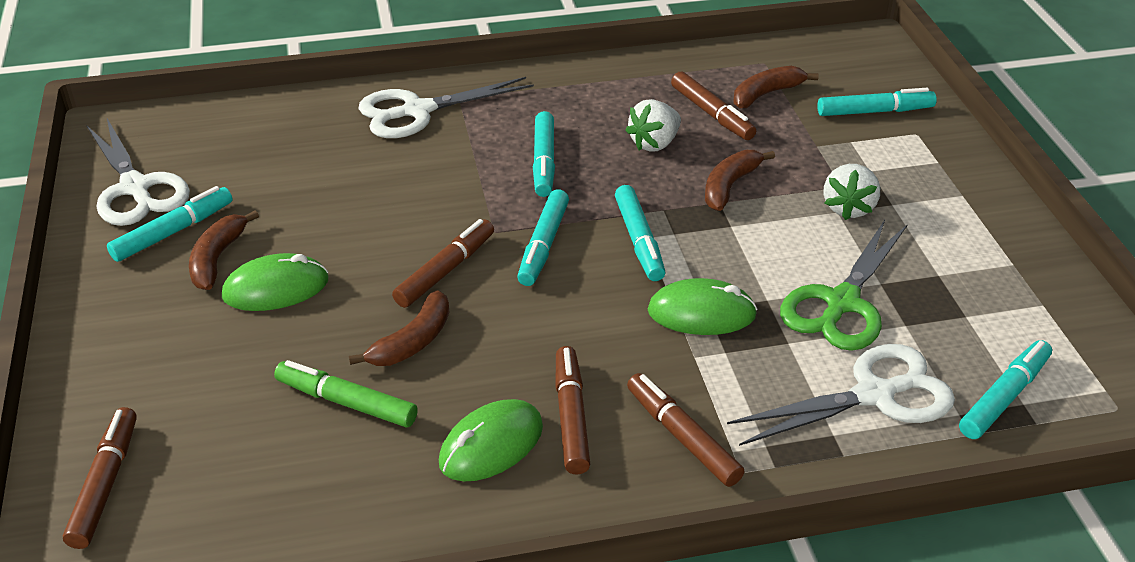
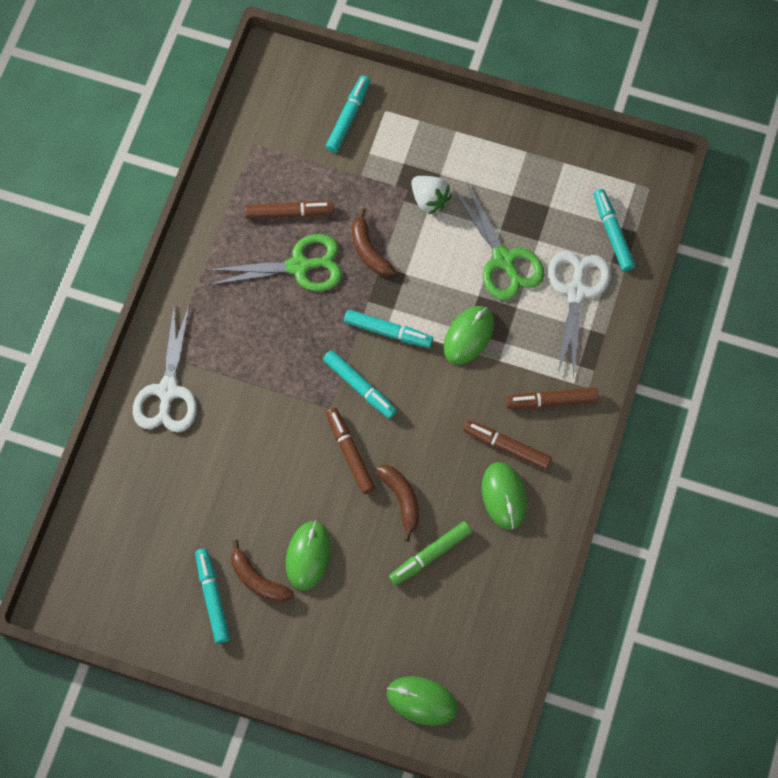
camera: 60 degrees left, 30 degrees up
(105, 484) = (422, 701): brown marker -> green mouse
(135, 188) = (146, 606): white scissors -> none
(544, 162) = (277, 342): turquoise marker -> none
(654, 143) = (299, 266): white strawberry -> green scissors
(766, 94) = (289, 167): brown banana -> none

